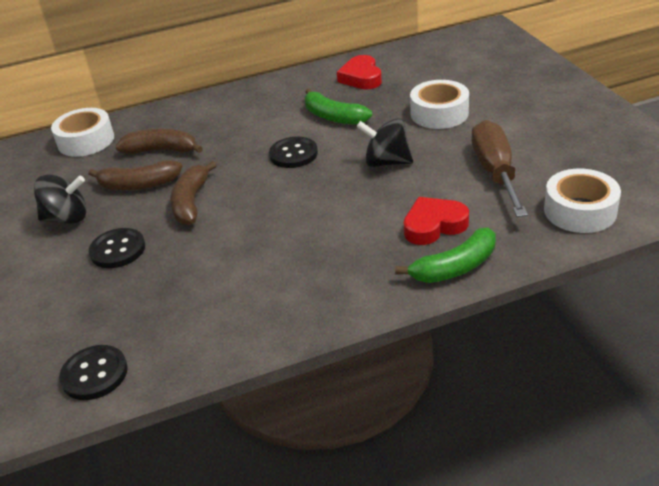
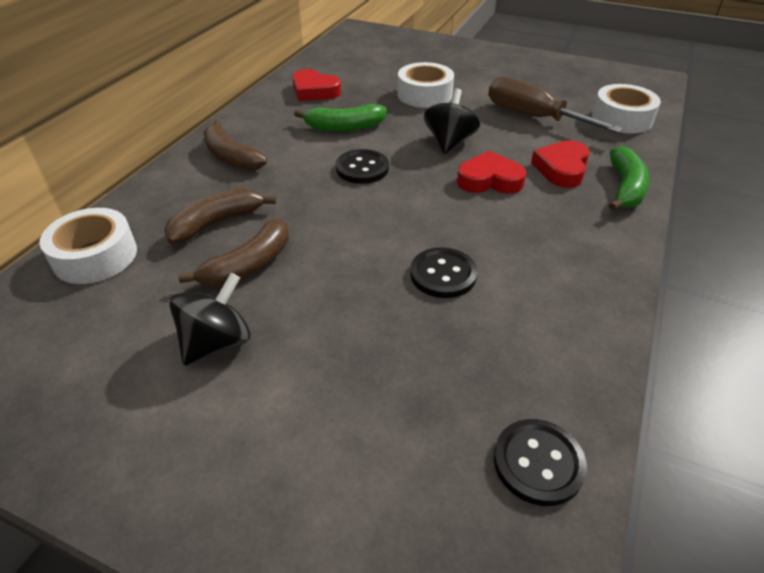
camera: 50 degrees left, 5 degrees up
(118, 250) = (339, 335): black button -> black button (443, 274)
(191, 202) = (337, 251): brown banana -> brown banana (231, 157)
(362, 206) = (489, 180): none -> red heart
(386, 162) = (449, 142): black spinning top -> black spinning top turned 135 degrees clockwise

